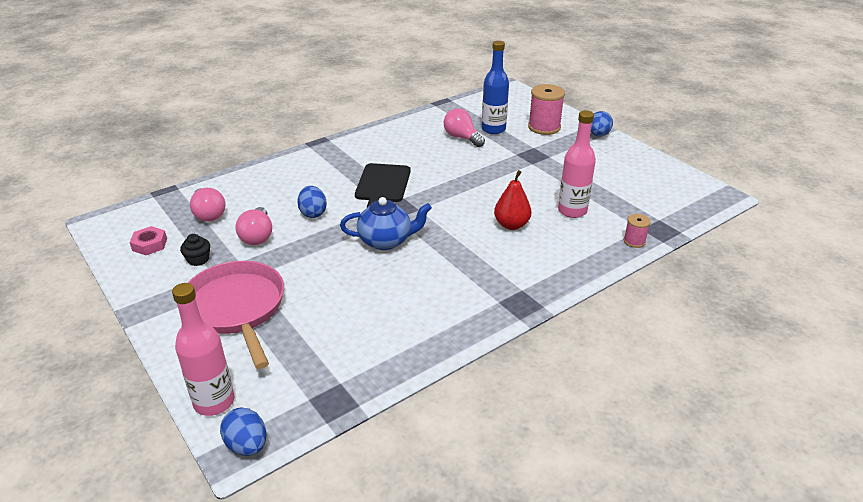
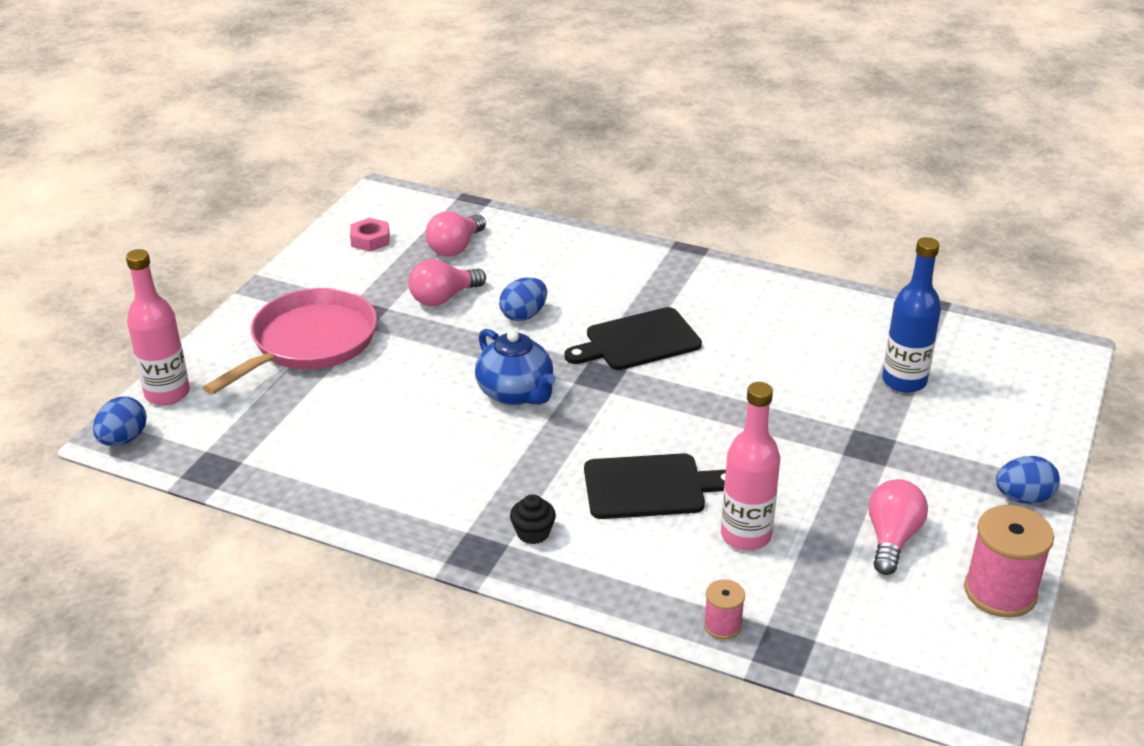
camera: 60 degrees right, 0 degrees up
(198, 259) = (370, 281): black cupcake -> black cupcake (533, 533)
(462, 138) = (841, 361): pink light bulb -> pink light bulb (892, 539)
(511, 225) = (650, 486): red pear -> black cutting board
(544, 127) = (975, 430): pink spool -> pink spool (1000, 592)

